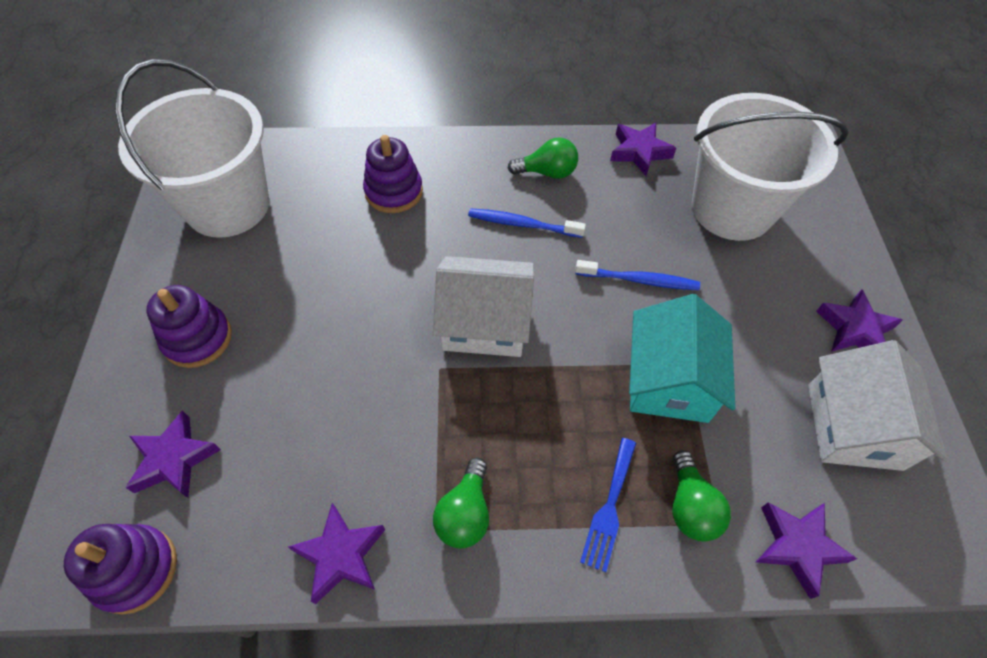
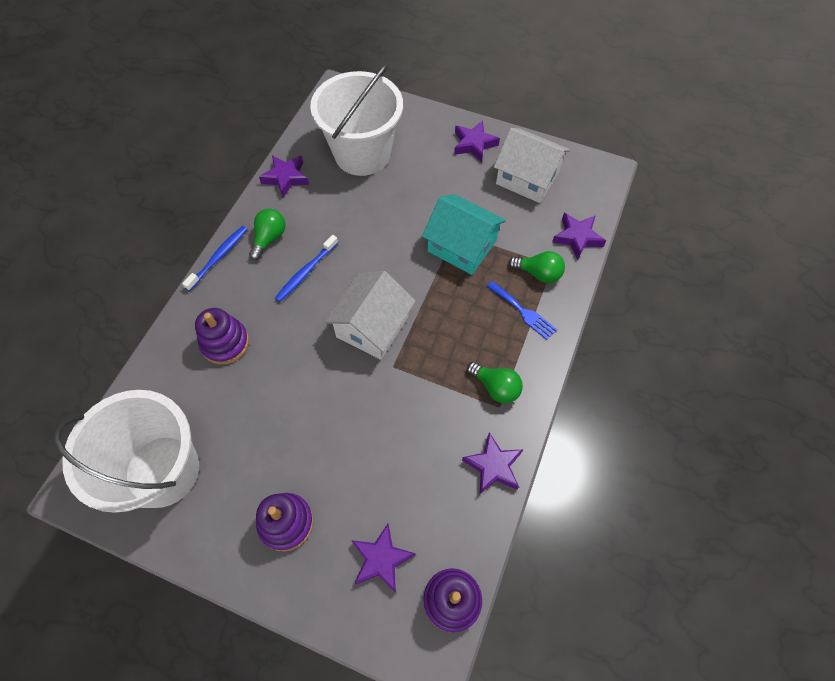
camera: 65 degrees left, 5 degrees up
(639, 280) = (387, 228): blue toothbrush -> blue toothbrush (218, 257)

